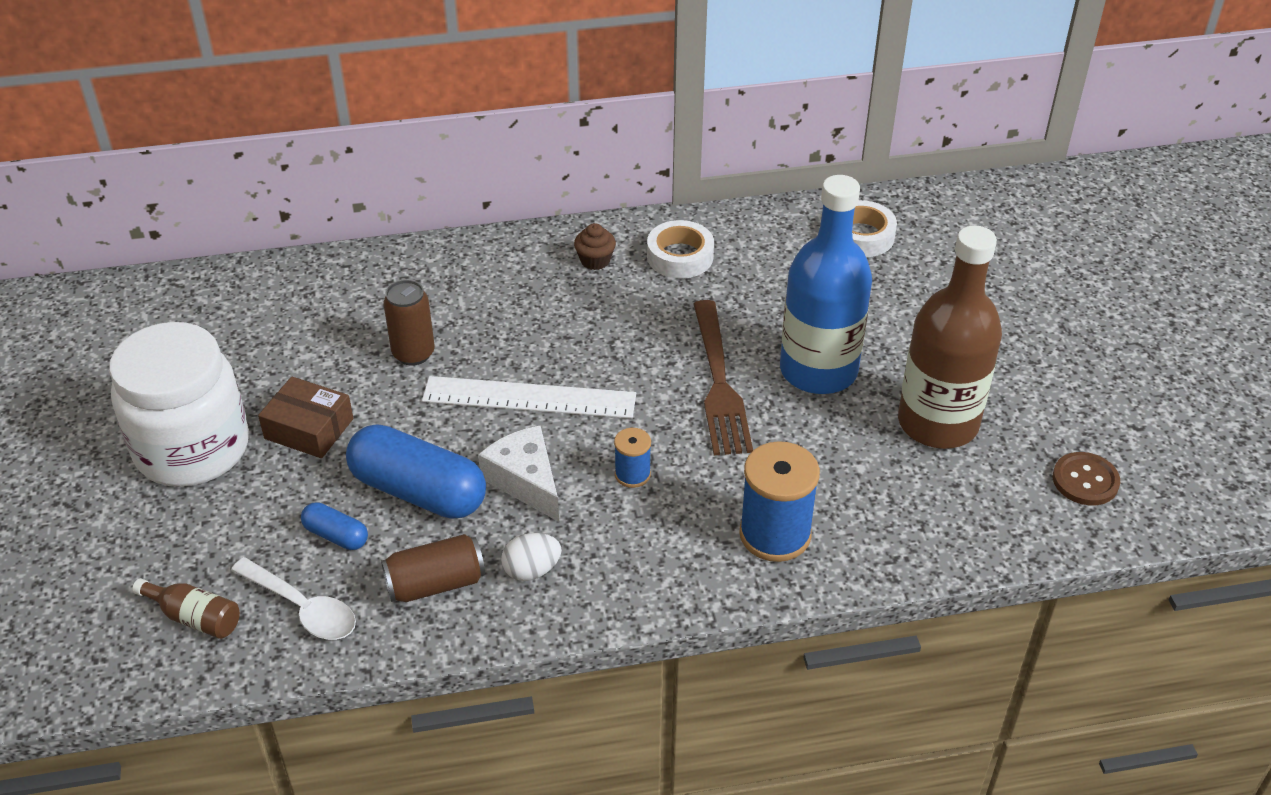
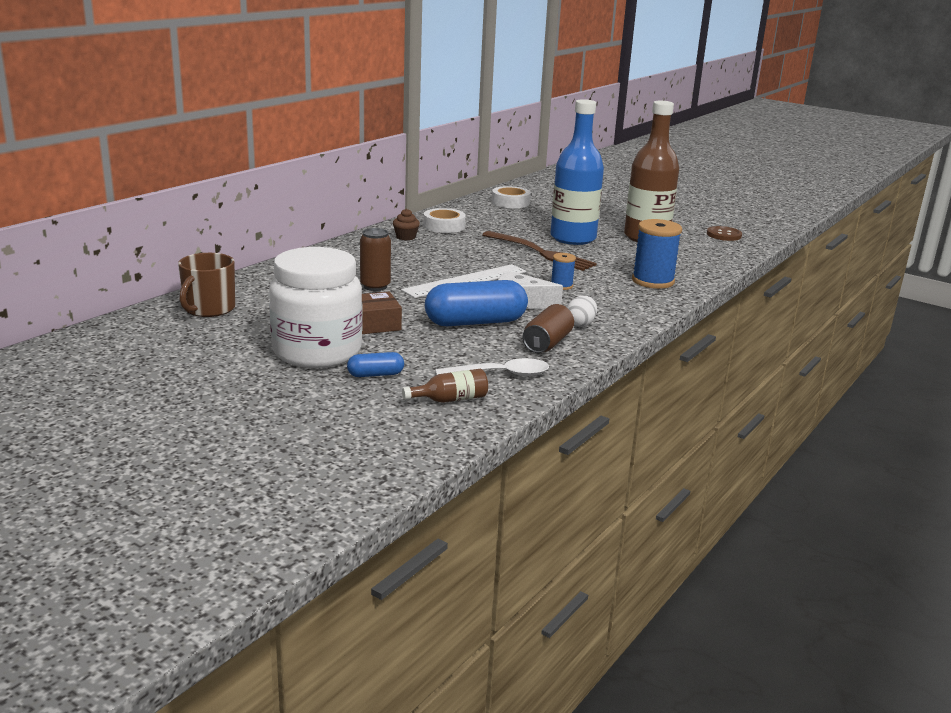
camera: 45 degrees left, 20 degrees down
(201, 308) = (208, 309): none -> brown mug
(336, 535) = (465, 348): blue capsule -> blue capsule (375, 375)

